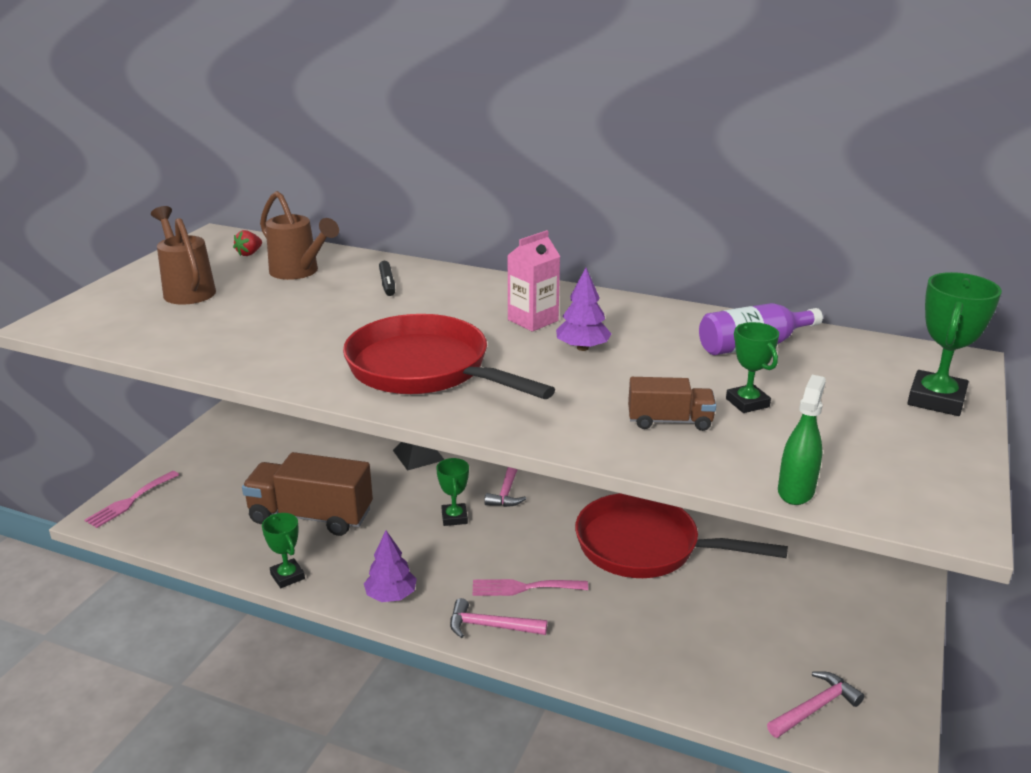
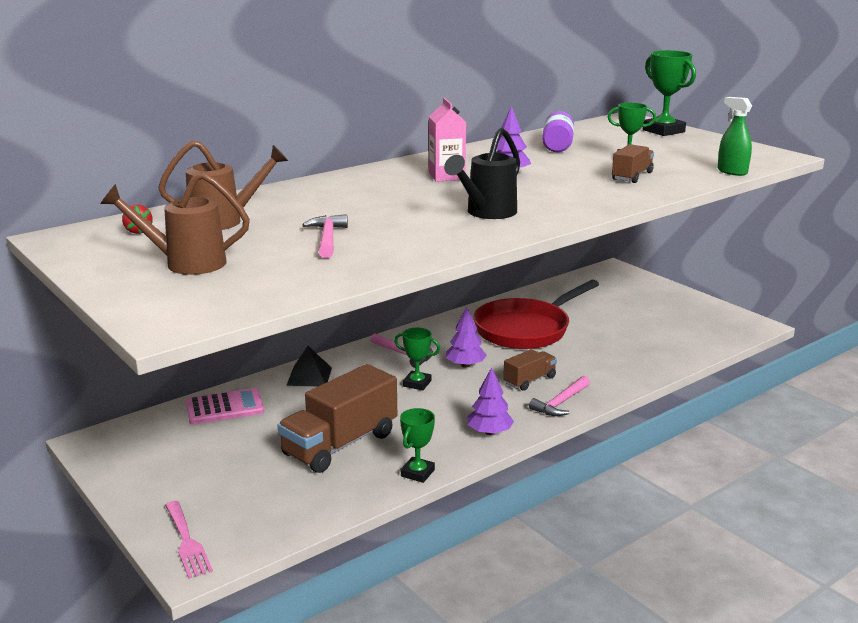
camera: 60 degrees left, 5 degrees down
(287, 576) = (417, 473): green trophy -> green trophy turned 60 degrees counterclockwise
(332, 437) = (225, 407): none -> pink calculator
(387, 284) = (307, 199): black marker -> none
(426, 370) = (486, 213): red pan -> black watering can
(519, 533) = (465, 365): none -> purple tree
(523, 588) = (529, 380): pink fork -> brown truck
(814, 708) = (710, 331): pink hammer -> pink hammer (327, 239)

